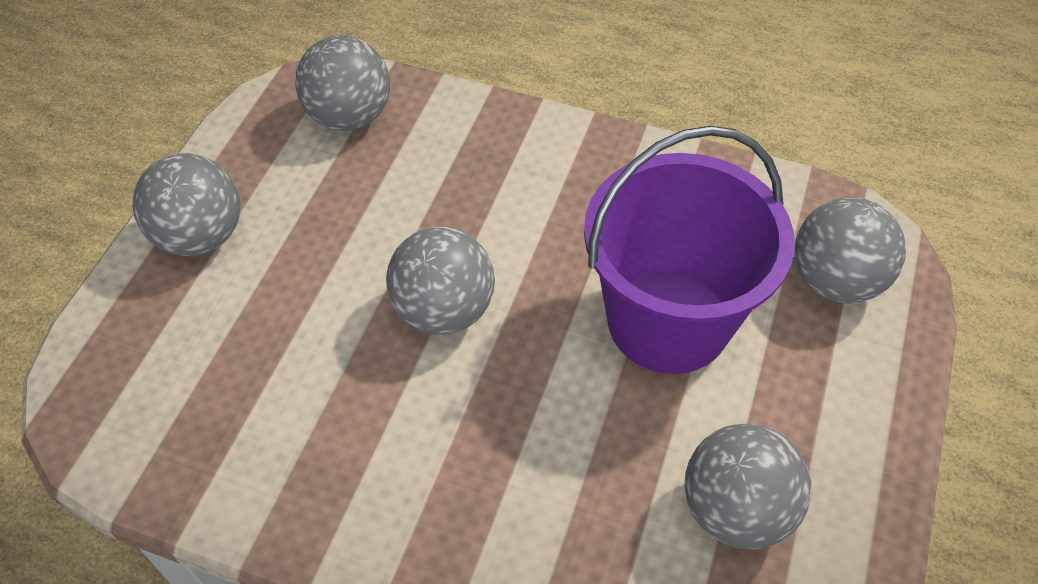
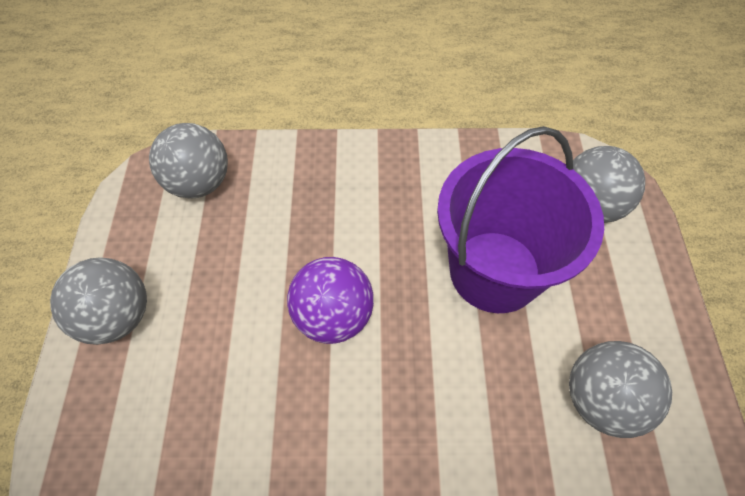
camera: 20 degrees left, 5 degrees up
(443, 310) = (333, 316): grey ball -> purple ball

